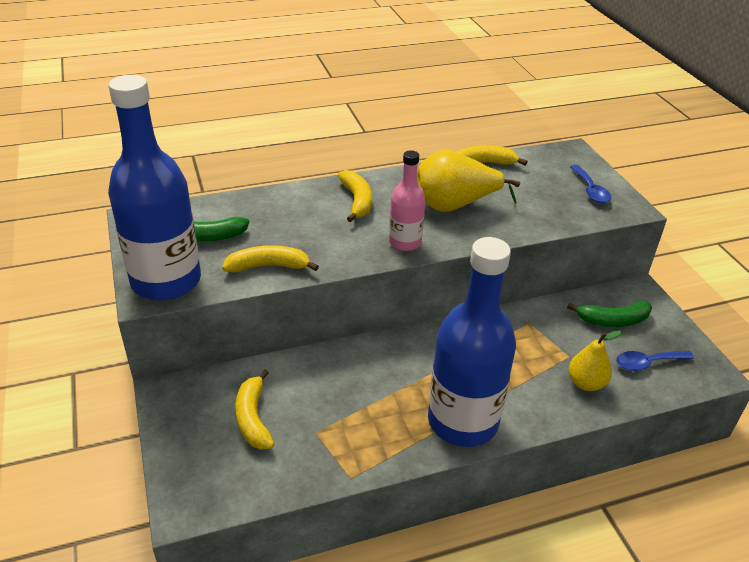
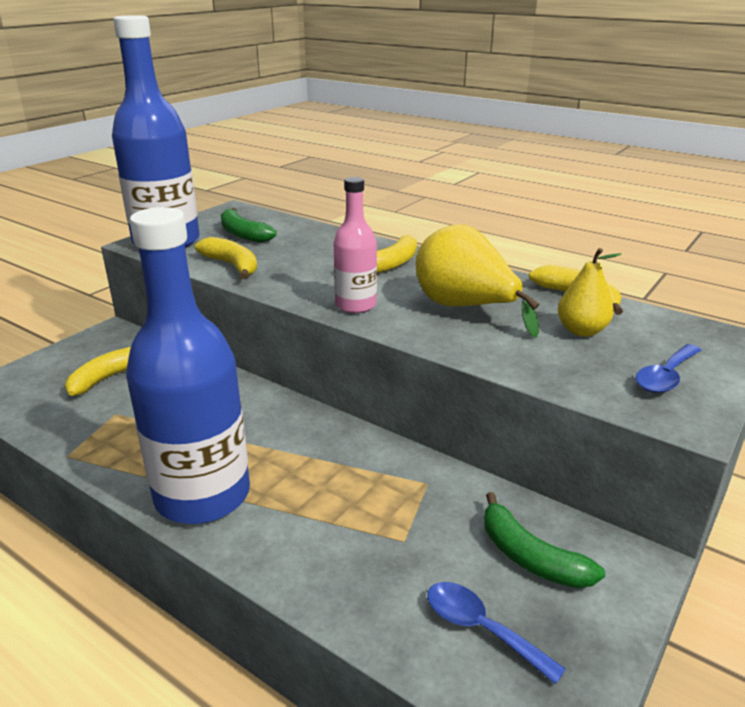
camera: 55 degrees right, 10 degrees down
(586, 383) = (367, 575): yellow pear -> yellow pear (581, 331)

